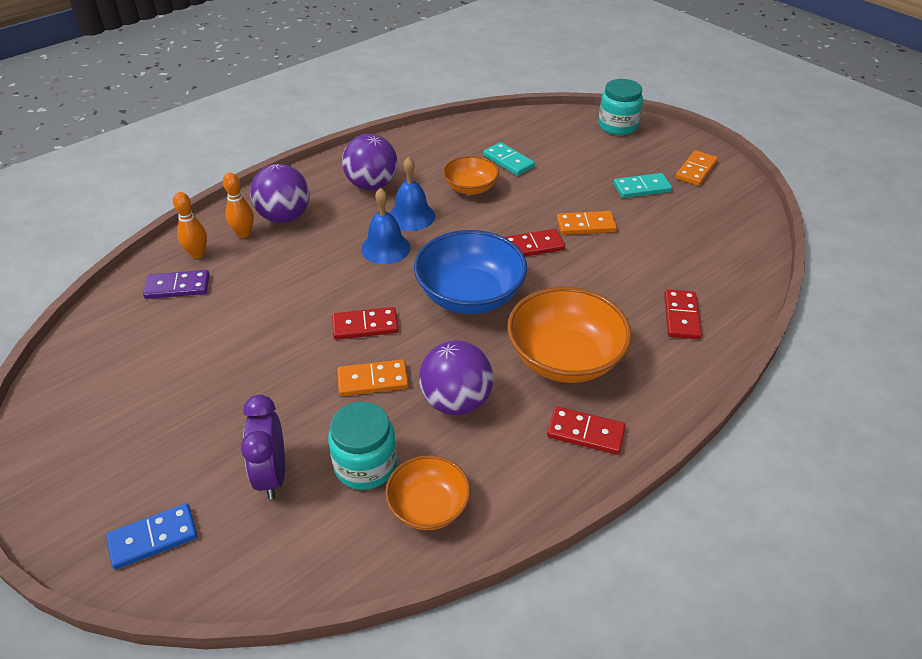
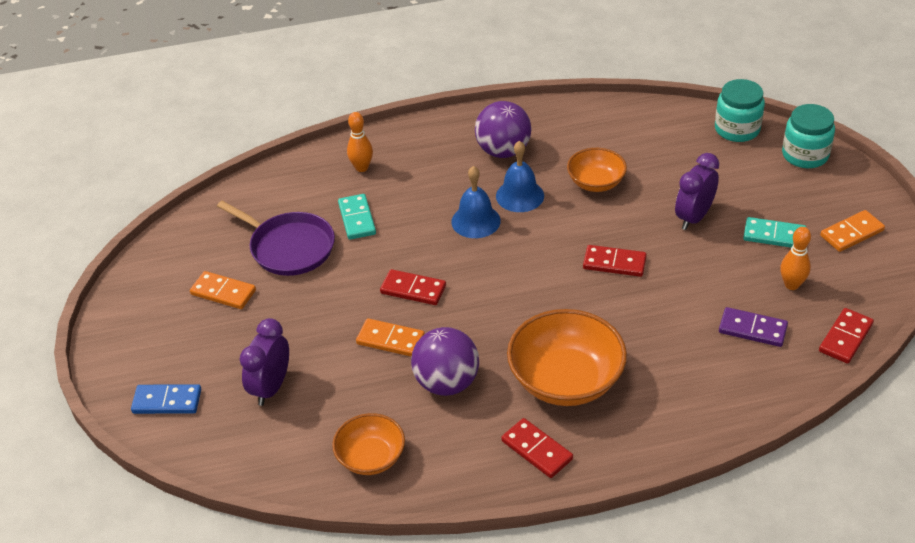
camera: 30 degrees right, 0 degrees up
(177, 287) = (282, 202): purple domino -> purple domino (752, 329)
(197, 254) = (314, 175): orange bowling pin -> orange bowling pin (791, 285)
(209, 327) = (289, 247): none -> purple pan
(284, 217) = (405, 161): purple ball -> none
(365, 465) = (343, 407): turquoise jar -> turquoise jar (737, 129)
(470, 295) = (521, 292): blue bowl -> none
(508, 161) = (655, 163): turquoise domino -> turquoise domino (357, 219)
(570, 192) = (693, 217): none -> purple clock
(586, 225) = (683, 258): orange domino -> orange domino (223, 292)
(681, 316) = (706, 380): red domino -> red domino (845, 338)

